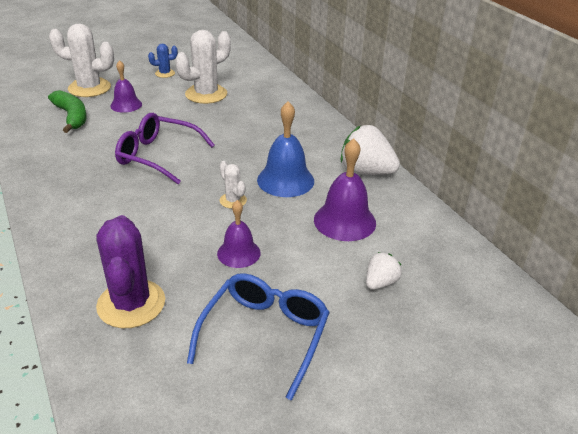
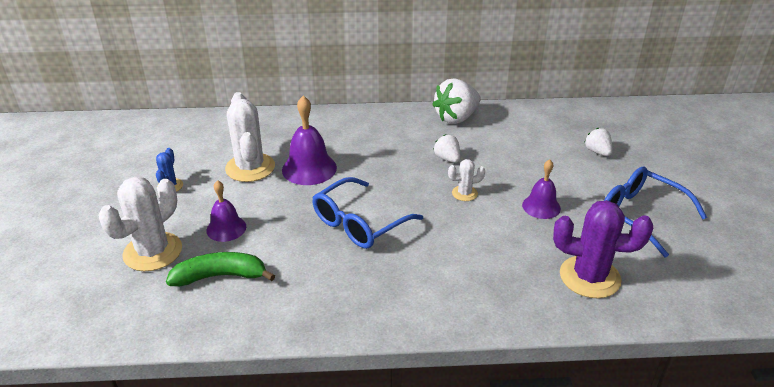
camera: 65 degrees left, 0 degrees up
(158, 156) = (359, 223): purple glasses -> blue glasses
(285, 180) = (447, 159): blue bell -> white strawberry
(344, 221) = (519, 146): purple bell -> purple bell (309, 168)

